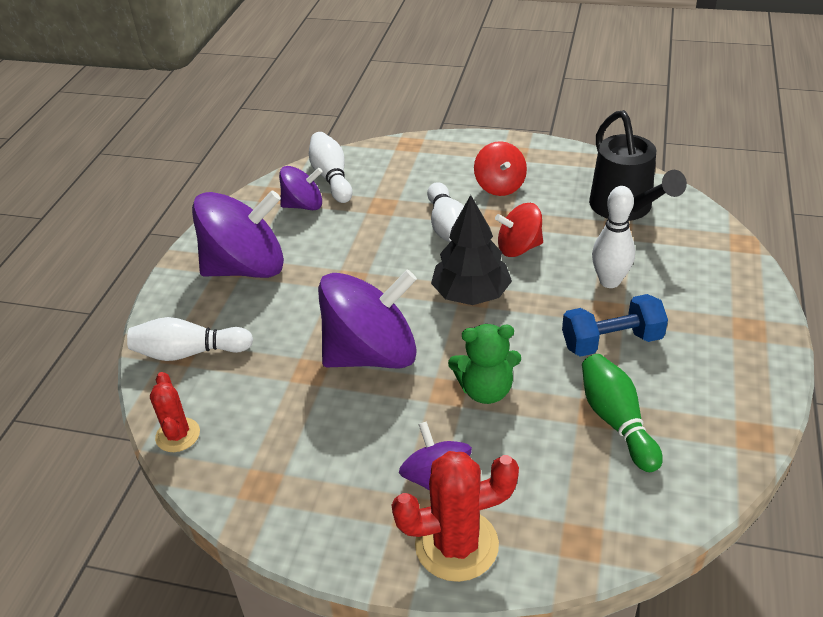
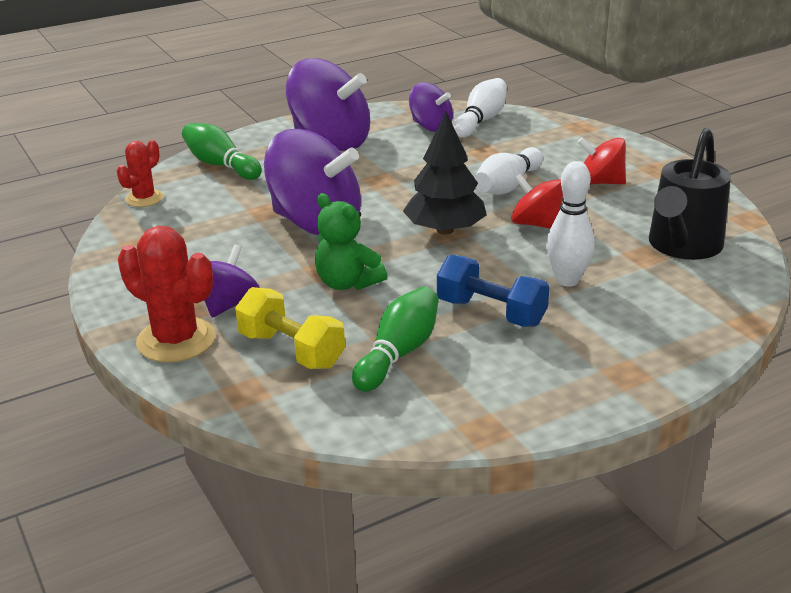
camera: 45 degrees right, 10 degrees down
(189, 353) = (221, 165): white bowling pin -> green bowling pin
(499, 186) = (600, 182): red spinning top -> red spinning top turned 75 degrees clockwise
(549, 479) = (291, 350): none -> yellow dumbbell

